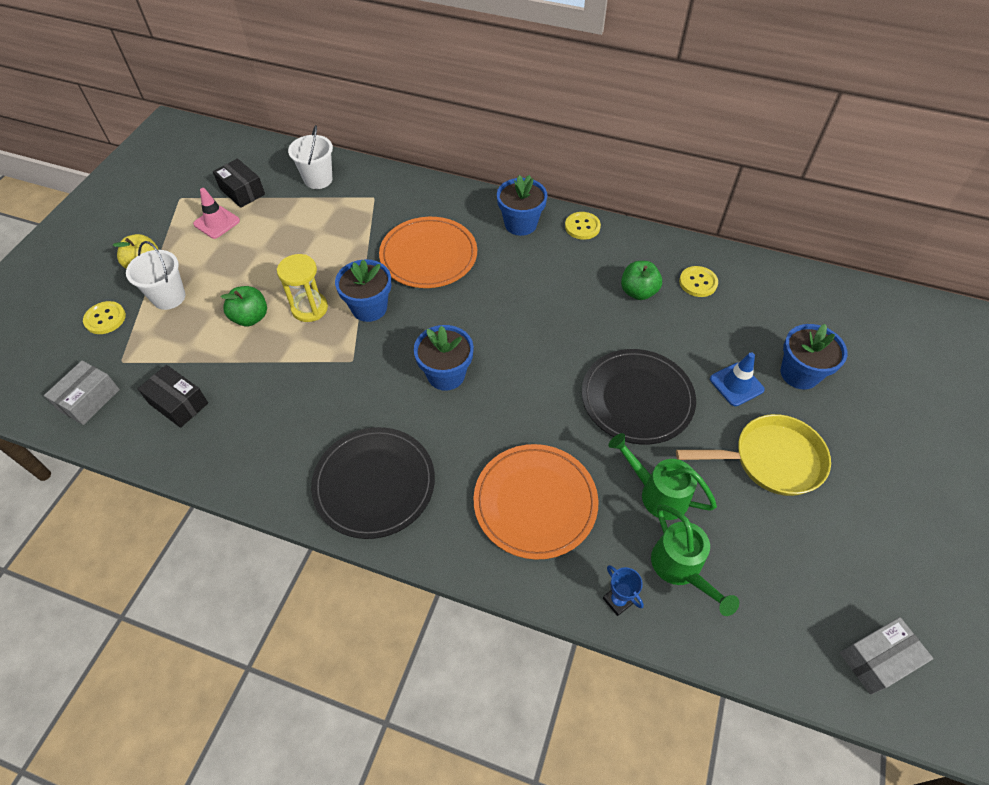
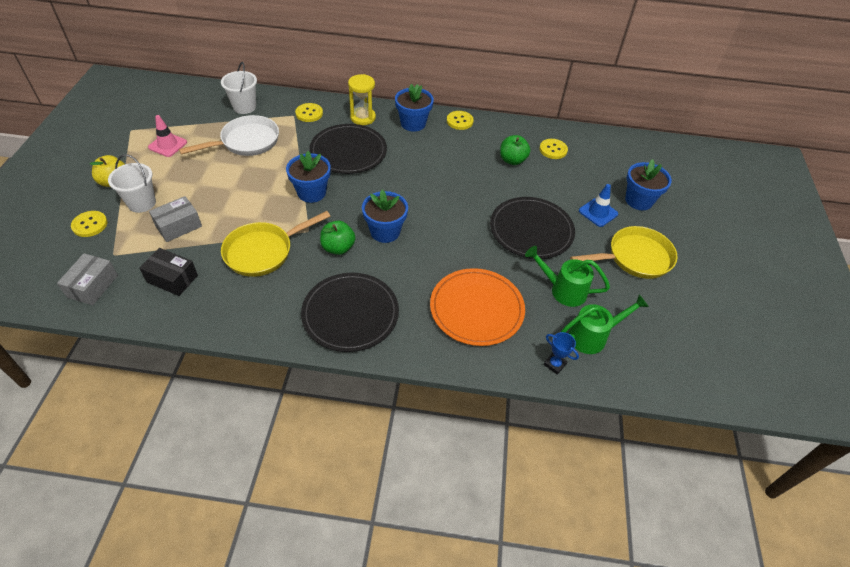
camera: 15 degrees left, 5 degrees down
(242, 191) = (183, 121): black box -> none
(250, 317) = (216, 210): green apple -> green apple (338, 248)
(291, 382) = (263, 252): none -> yellow pan
(308, 228) = (246, 142): none -> white pan
(309, 308) = (263, 198): yellow hourglass -> yellow hourglass (363, 117)
(393, 196) = (309, 113): none -> yellow button
(428, 255) = (348, 152): orange plate -> black plate
(680, 568) = (592, 336): green watering can -> green watering can turned 75 degrees counterclockwise
(877, 659) = (739, 372): grey box -> grey box (178, 226)

